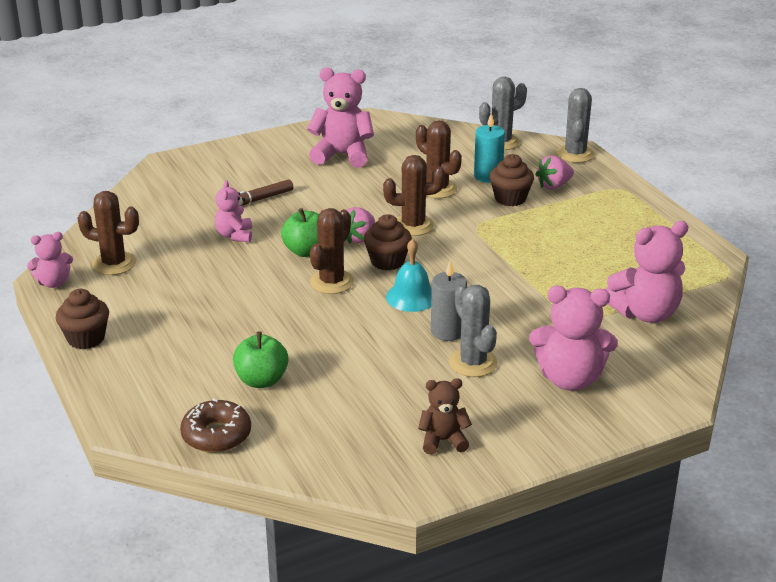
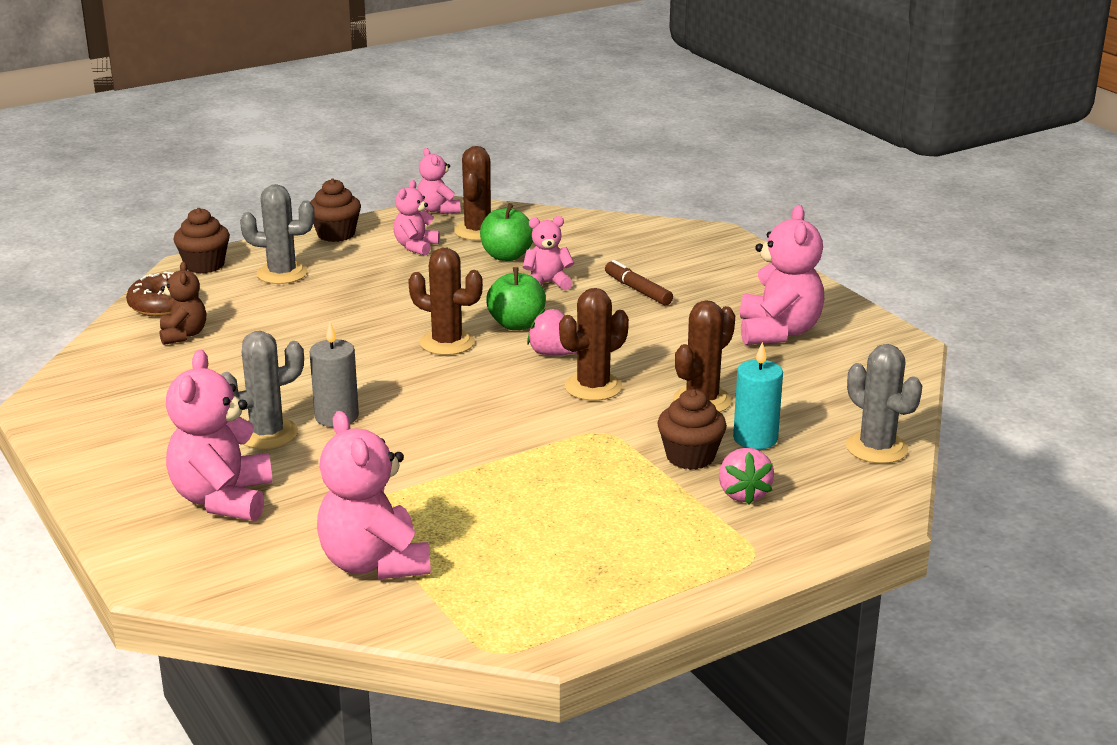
camera: 85 degrees right, 5 degrees down
(135, 295) = (416, 247): none -> pink teddy bear
(261, 380) = (251, 319): green apple -> green apple (506, 256)
(387, 261) = (498, 374): brown cupcake -> brown cupcake (204, 265)
(411, 297) = (415, 392): turquoise bell -> none
(413, 225) = (593, 387): brown cactus -> brown cactus turned 60 degrees clockwise
(443, 440) = (121, 419): brown teddy bear -> brown teddy bear (183, 335)
(554, 186) = (743, 494): pink strawberry -> pink strawberry turned 150 degrees counterclockwise
(575, 154) = (864, 515): grey cactus -> grey cactus (282, 274)

